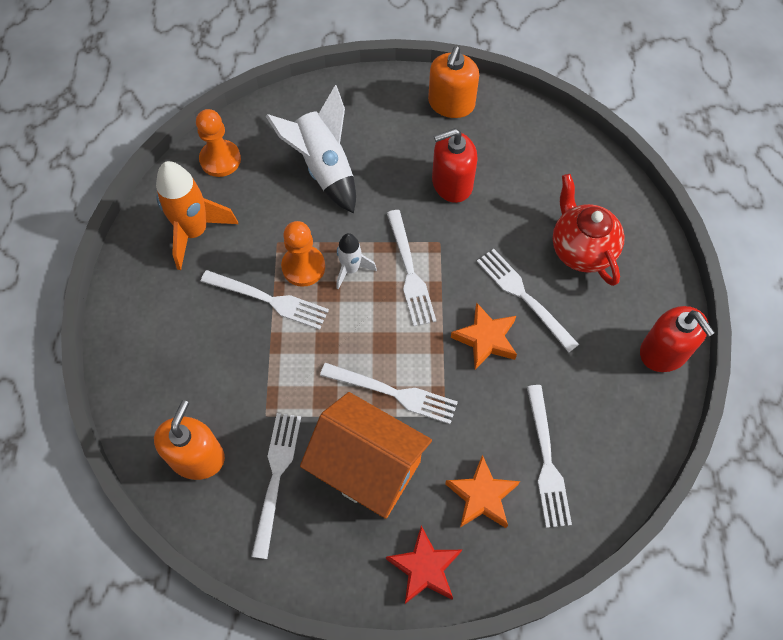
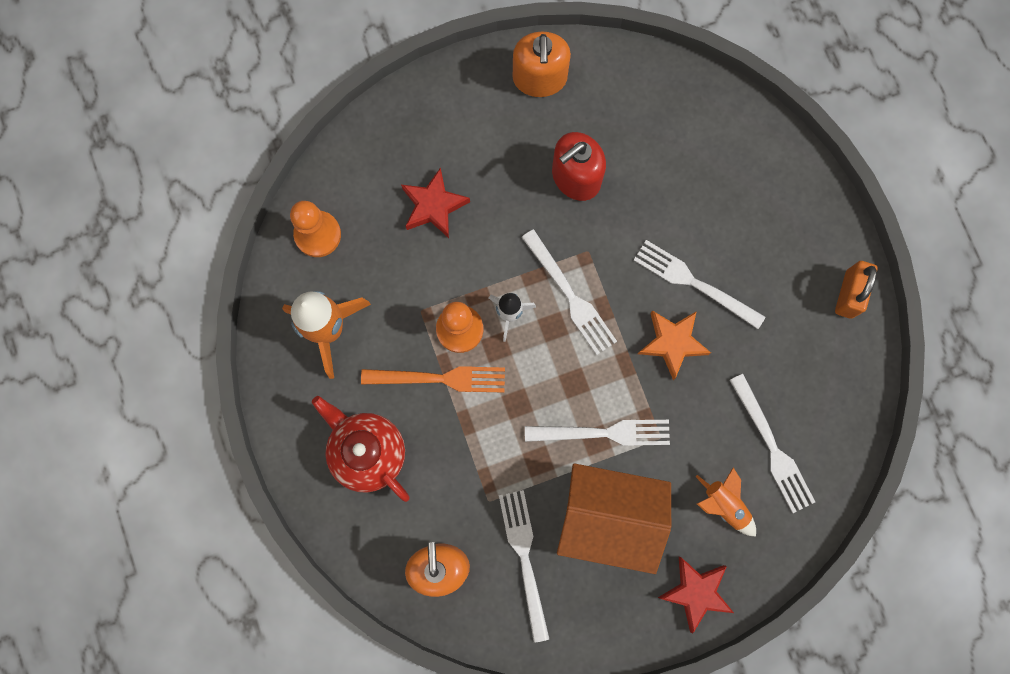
camera: 20 degrees left, 15 degrees up
(270, 300) = (440, 378): white fork -> orange fork
(324, 168) = (433, 206): white rocket -> red star
(482, 496) = (724, 505): orange star -> orange rocket
(581, 250) = (734, 209): red teapot -> red teapot (367, 452)
(664, 352) = (848, 294): red soap dispenser -> orange padlock

